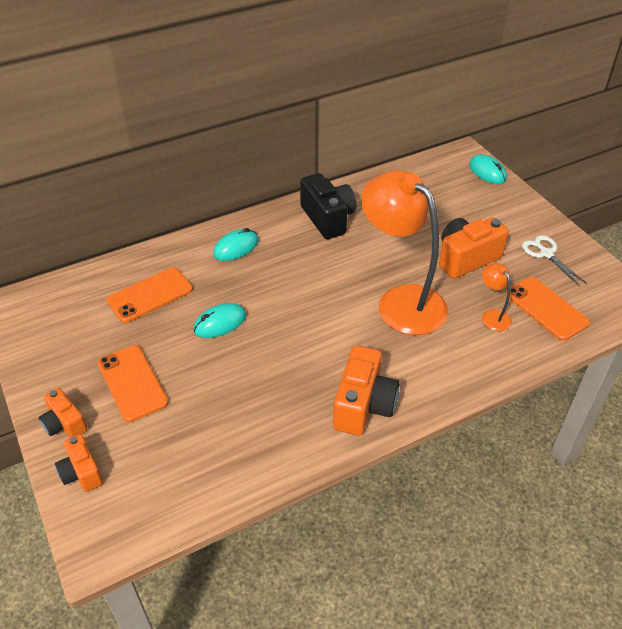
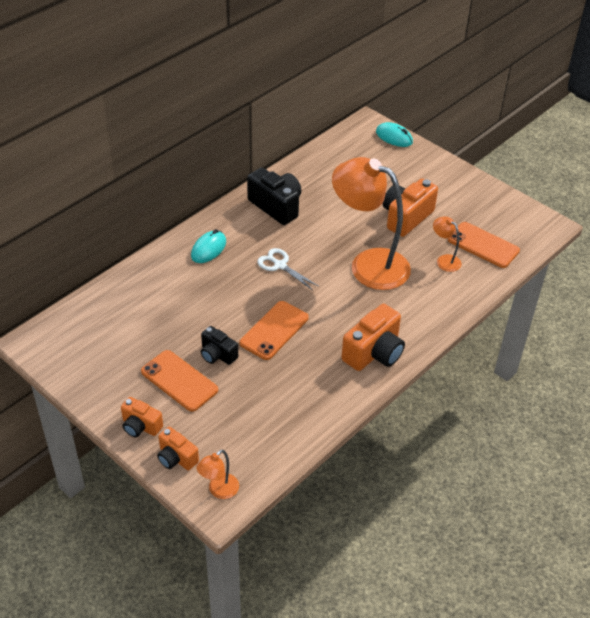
camera: 20 degrees left, 0 degrees up
(106, 528) = (219, 491): none -> orange lamp
(150, 295) = (154, 306): orange phone -> orange phone (274, 330)
(187, 363) = (217, 354): none -> black camera
(220, 323) = (227, 316): turquoise mouse -> none
(363, 405) = (374, 352): orange camera -> orange camera turned 45 degrees clockwise
(546, 254) = (467, 200): white scissors -> white scissors (280, 265)

